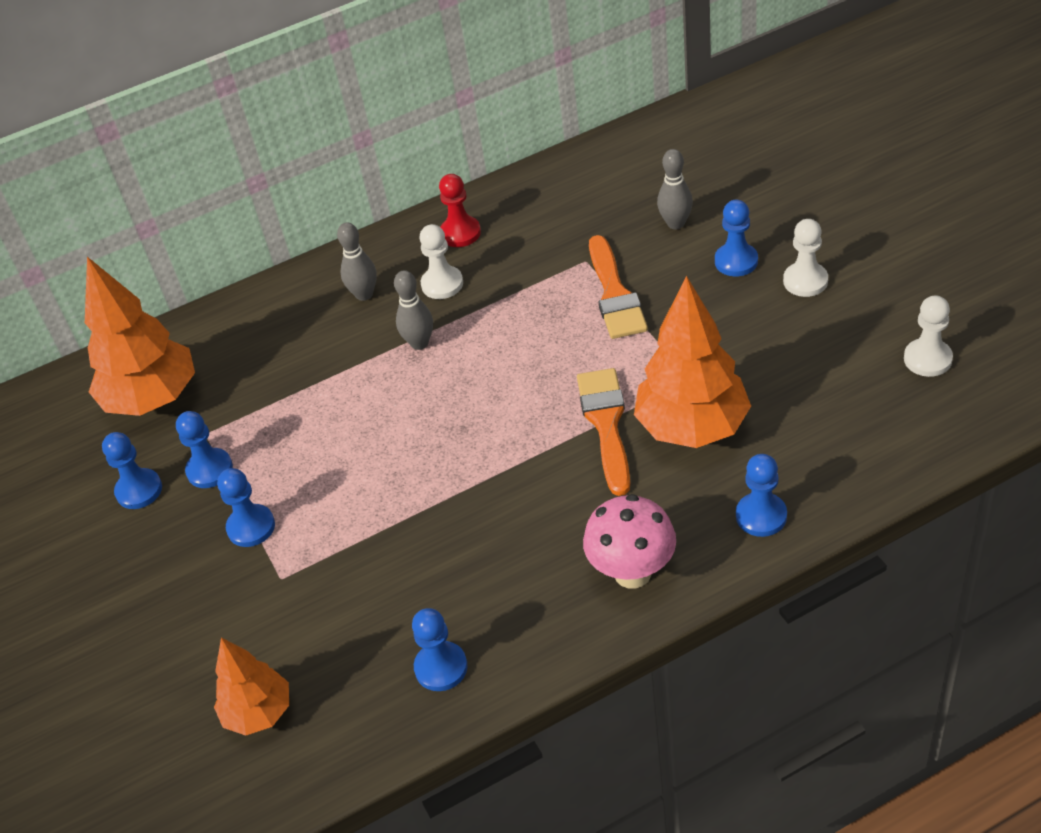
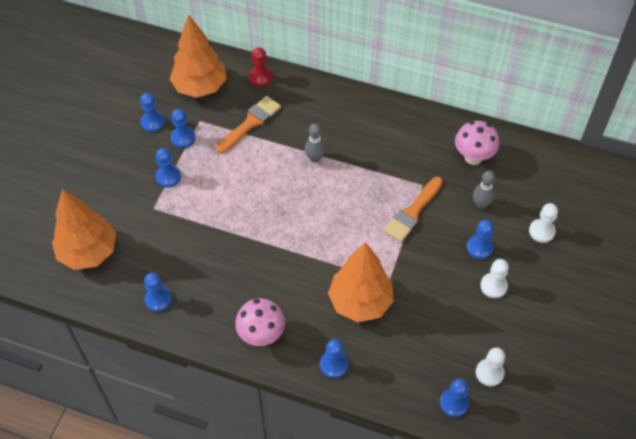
camera: 40 degrees right, 10 degrees up
(259, 713) = (88, 252): orange tree -> orange tree, size x1.68
(364, 294) = (323, 115): grey bowling pin -> none
(442, 284) = (356, 139): white pawn -> white pawn (541, 231)
(460, 233) = (393, 122): red pawn -> red pawn (260, 77)
(601, 191) = (473, 157): none -> pink mushroom
(606, 424) = (333, 266): orange brush -> orange brush (251, 123)
(940, 421) = (454, 403): none -> blue pawn

